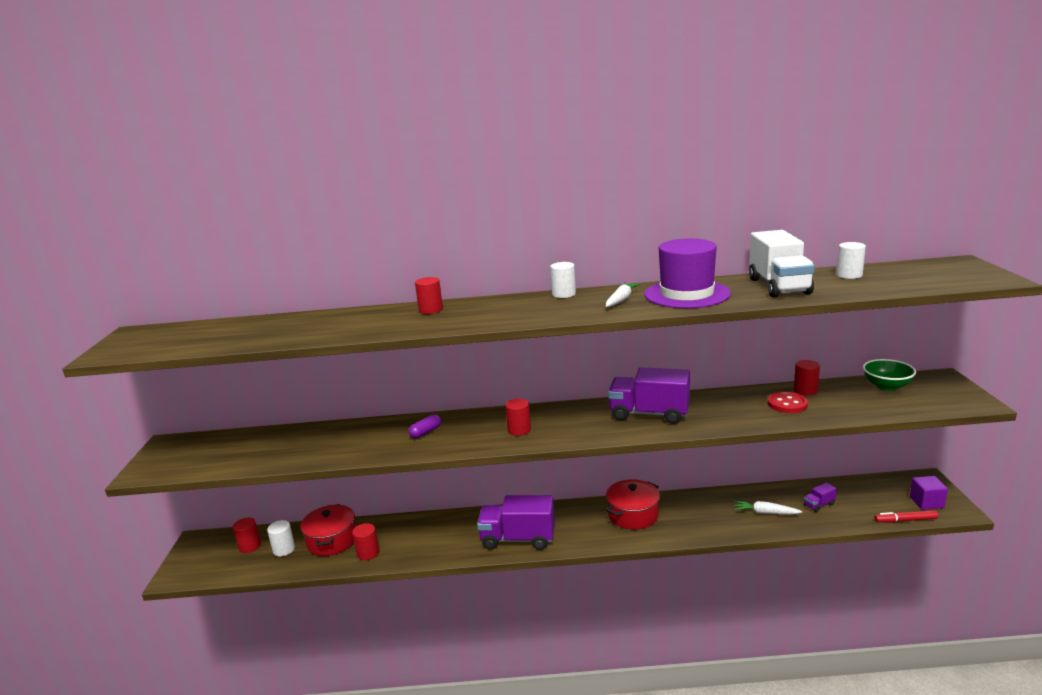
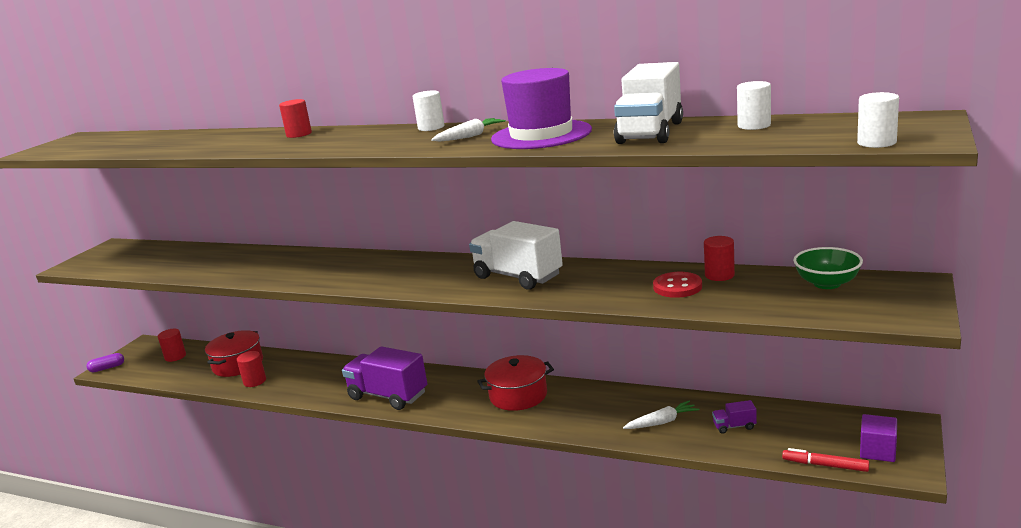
camera: 25 degrees right, 0 degrees up
(284, 549) = (196, 364): white cylinder -> white cylinder (876, 142)
(426, 432) = (301, 265): purple capsule -> purple capsule (107, 368)
(519, 430) = (379, 274): red cylinder -> none
(649, 414) = (518, 277): purple truck -> white truck
(765, 513) = (661, 422): white carrot -> white carrot turned 120 degrees clockwise

